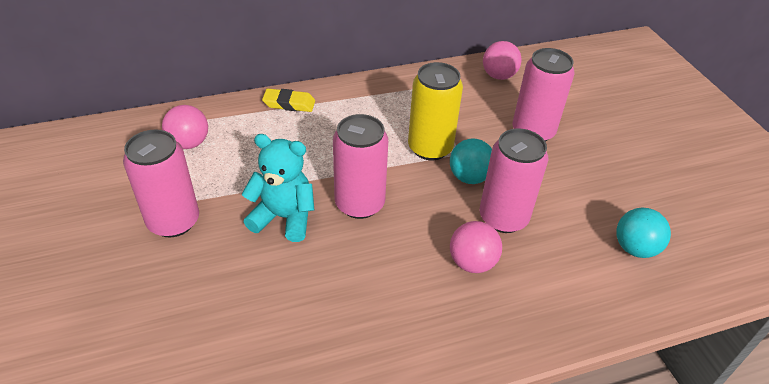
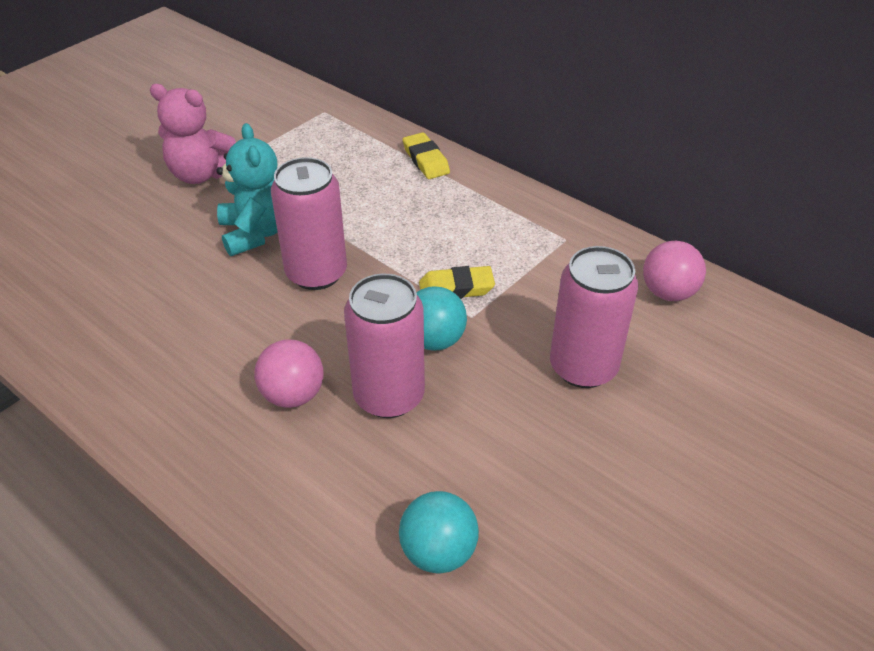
camera: 60 degrees right, 0 degrees up
(173, 221) = (201, 174): pink can -> pink teddy bear
(189, 143) = (307, 133): pink ball -> none
(430, 148) = (456, 288): yellow can -> yellow eraser

